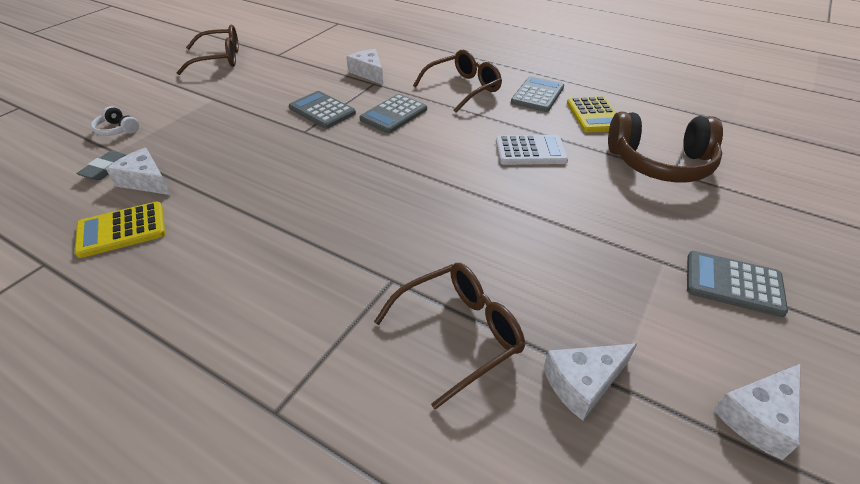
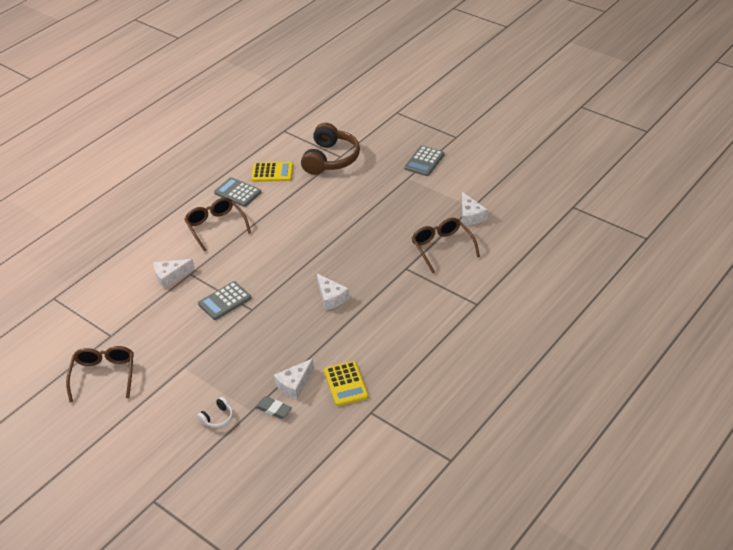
camera: 80 degrees left, 0 degrees up
(393, 114) = (242, 264): grey calculator -> none
(530, 151) = (305, 206): white calculator -> none
(759, 417) = (488, 176): white cheese -> white cheese (331, 297)

